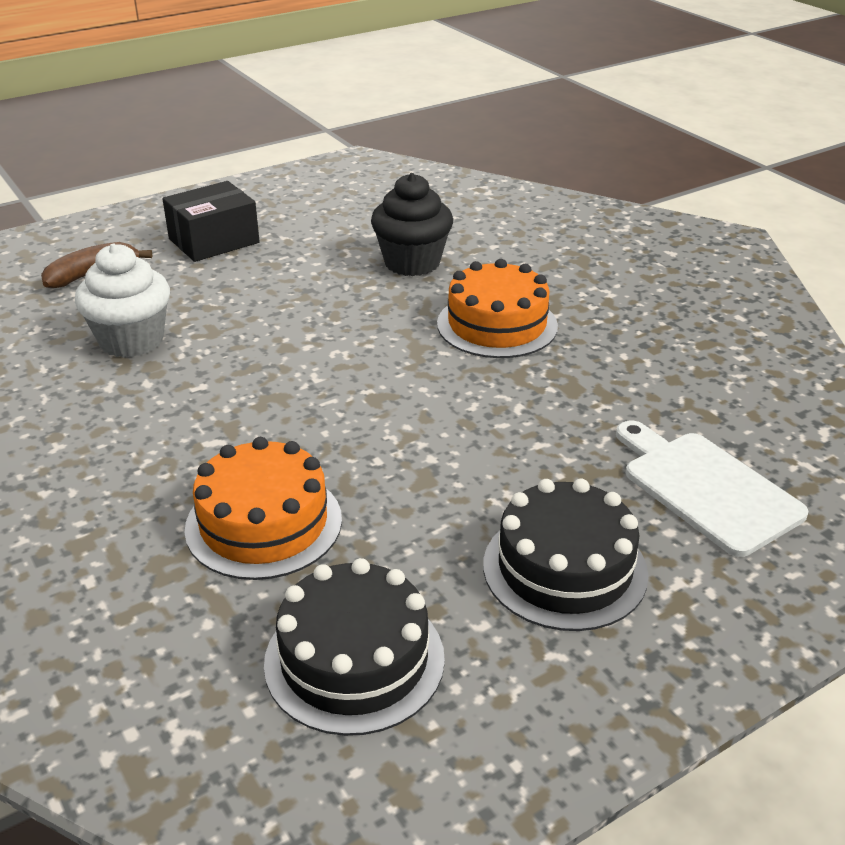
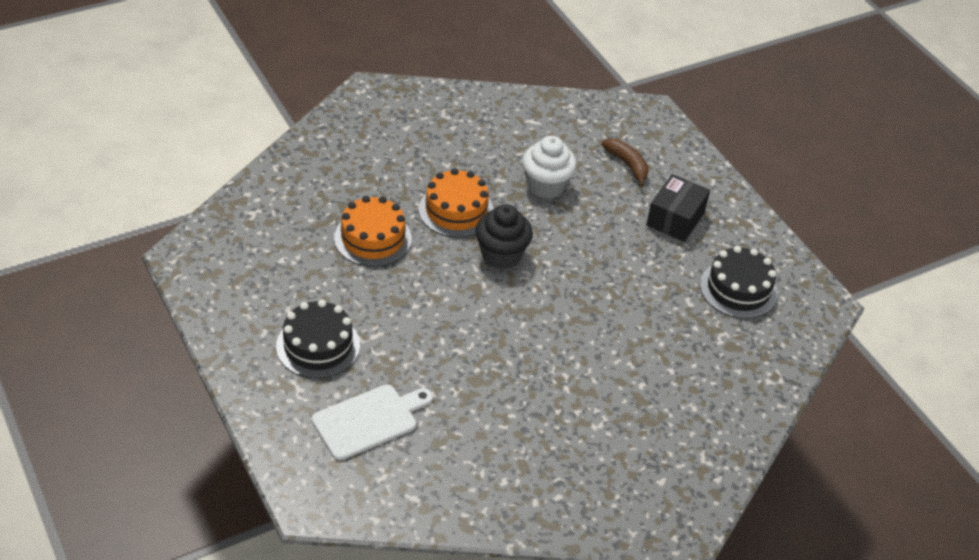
camera: 90 degrees right, 10 degrees up
(214, 241) = (675, 219): black box -> black box turned 60 degrees clockwise
(354, 660) = (278, 265): black cake -> black cake (738, 289)
(412, 263) = (643, 320): black cupcake -> black cupcake (501, 255)
(497, 325) = (554, 354): orange cake -> orange cake (456, 210)

